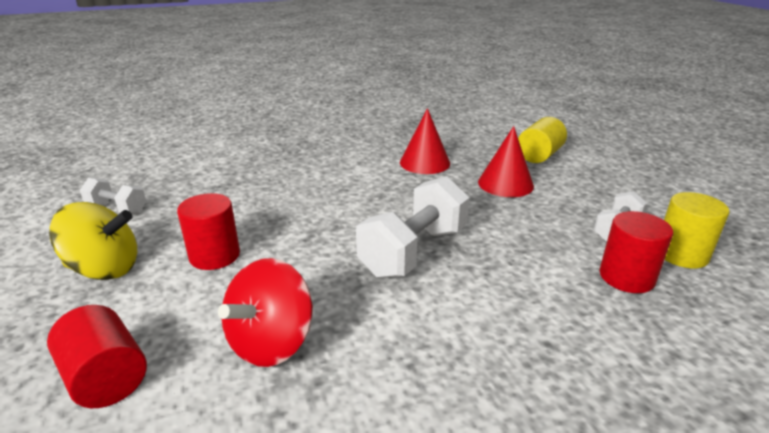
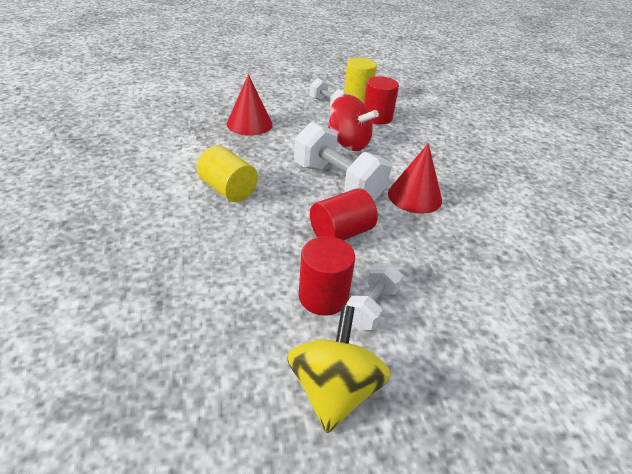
camera: 85 degrees left, 10 degrees up
(106, 378) = (487, 352): red cylinder -> red cylinder (341, 233)
(117, 209) = (180, 411): white dumbbell -> white dumbbell (371, 307)
(271, 342) = (440, 259): red spinning top -> red spinning top (348, 143)
(424, 162) = (187, 151): red cone -> red cone (414, 196)
(539, 155) = (208, 98): yellow cylinder -> yellow cylinder (228, 190)

